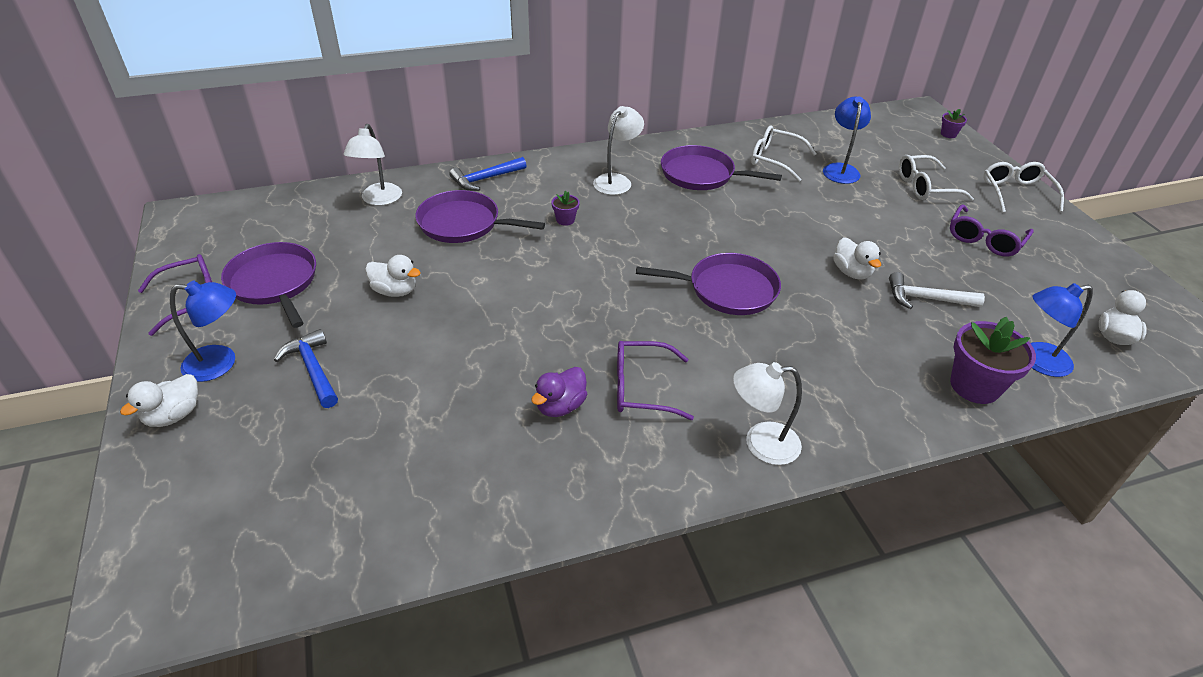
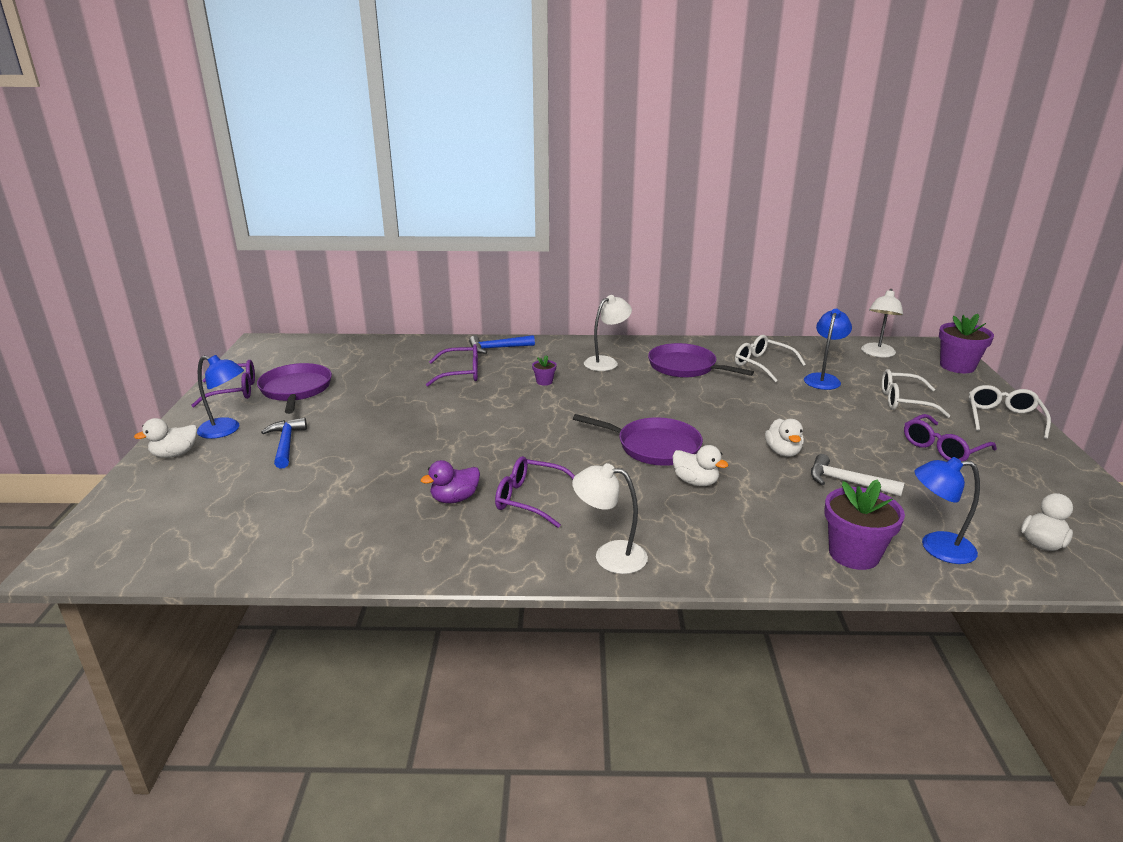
camera: 20 degrees right, 15 degrees down
(379, 200) = (406, 351): white lamp -> white lamp (877, 354)
(395, 291) = (378, 407): white duck -> white duck (695, 482)
(463, 223) = (460, 373): purple pan -> purple glasses
(948, 134) = (957, 366): purple flower pot -> purple flower pot, size x2.08

